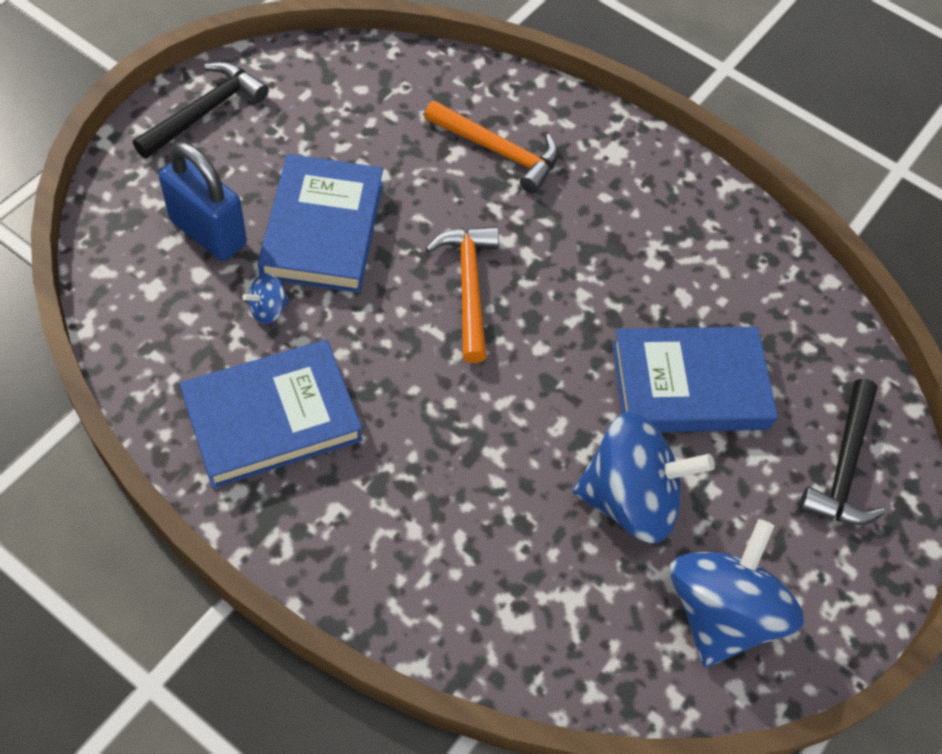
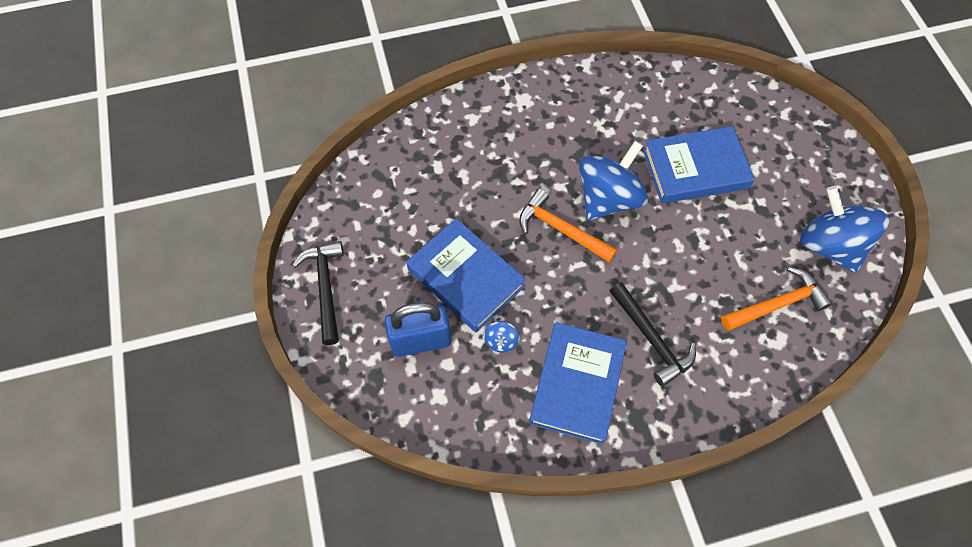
camera: 45 degrees left, 5 degrees up
(498, 151) = (479, 154): orange hammer -> orange hammer (777, 304)
(629, 498) = (742, 241): blue spinning top -> blue spinning top (608, 198)
(689, 385) = (695, 169): blue book -> blue book turned 45 degrees clockwise
(844, 466) = (785, 136): black hammer -> black hammer (651, 339)

